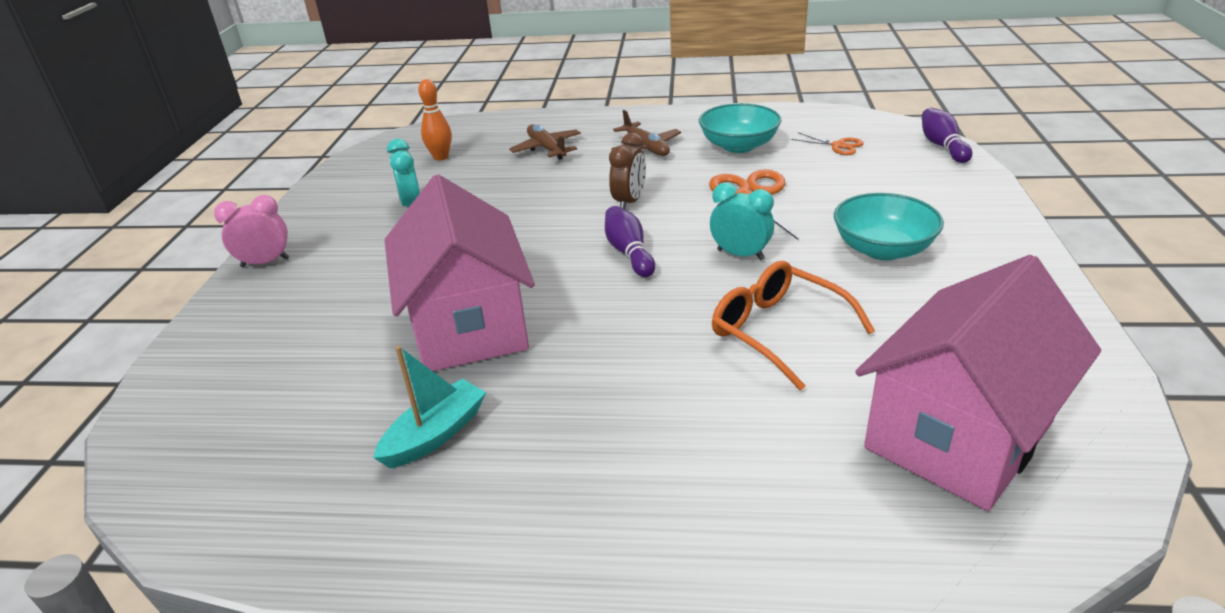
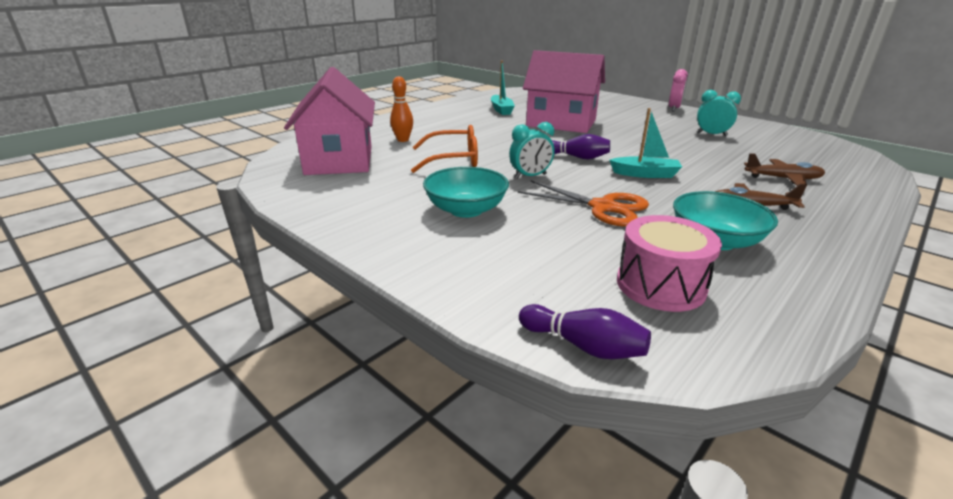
camera: 125 degrees right, 5 degrees down
(441, 157) = (794, 152): orange bowling pin -> orange bowling pin (403, 140)
(629, 202) = (645, 174): brown clock -> turquoise boat
(838, 146) = (660, 285): orange scissors -> pink drum

